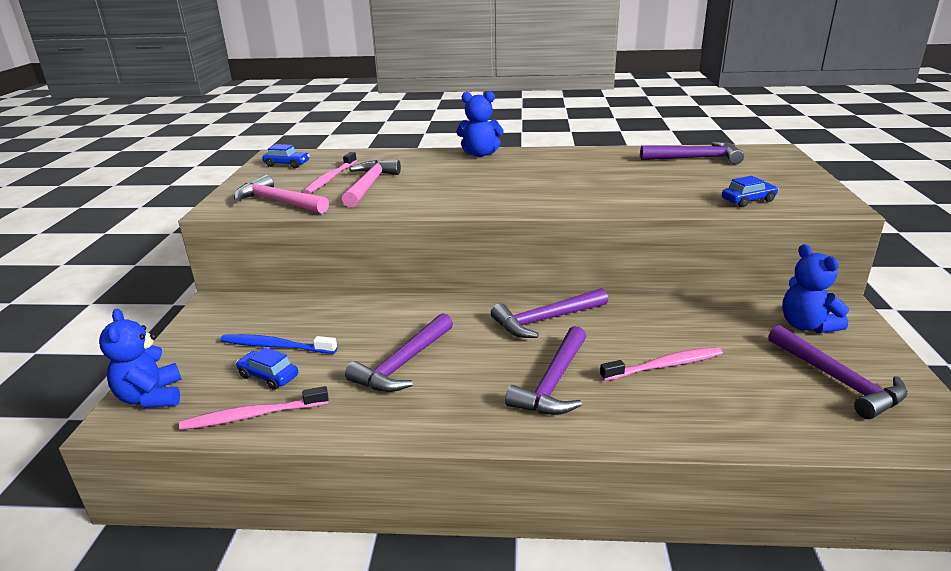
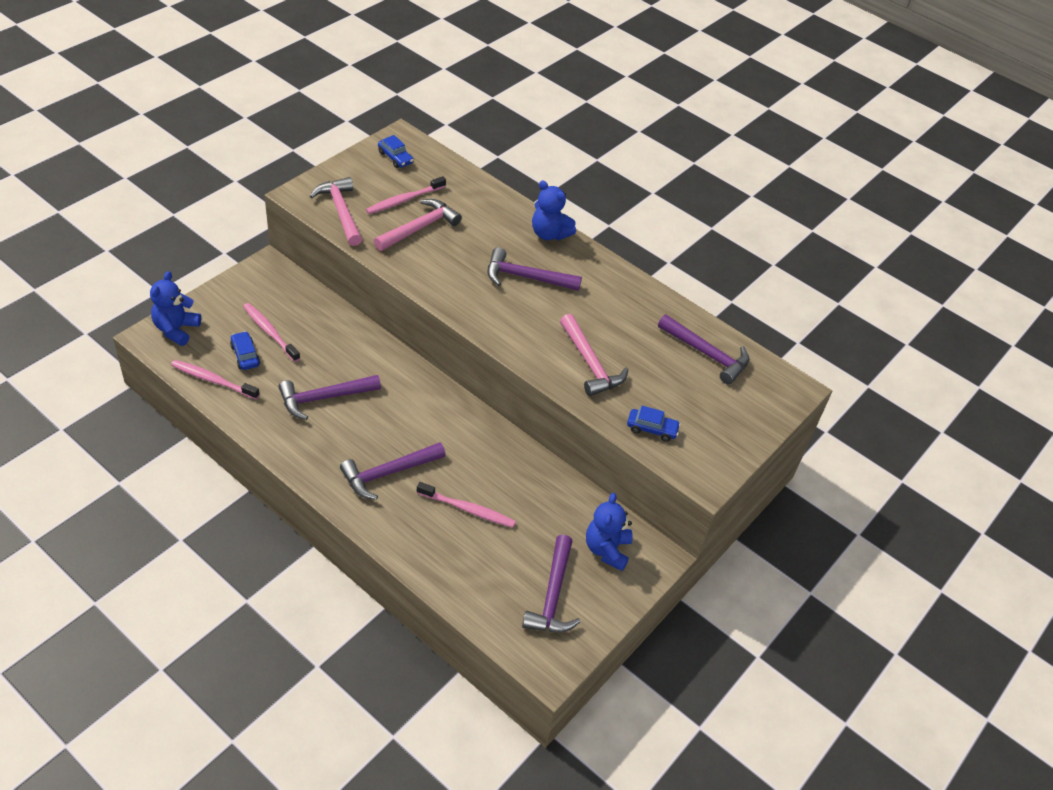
camera: 30 degrees right, 20 degrees up
(276, 346) = (270, 332): blue toothbrush -> pink toothbrush
(545, 320) = (447, 423): purple hammer -> purple hammer (526, 277)
(637, 192) = (590, 364): none -> pink hammer

